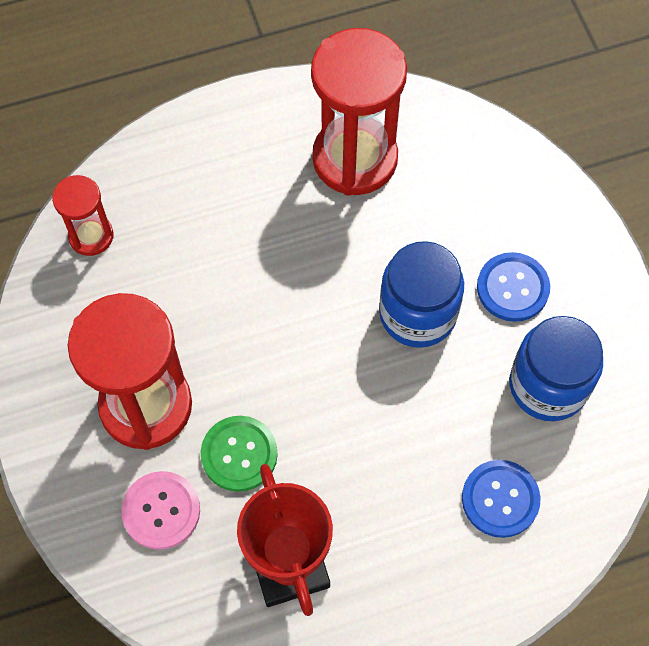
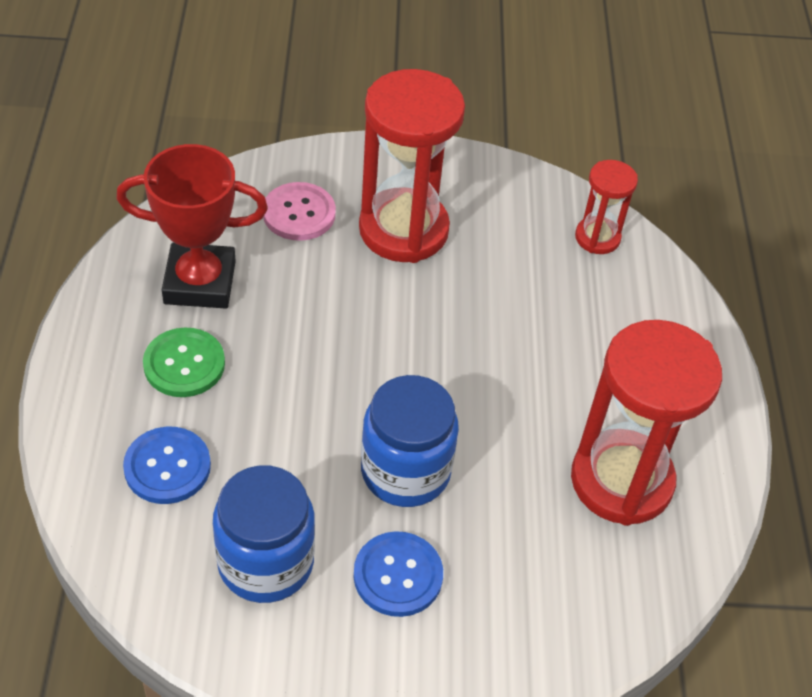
camera: 105 degrees right, 15 degrees down
(239, 454) = (323, 279): green button -> green button (184, 364)

